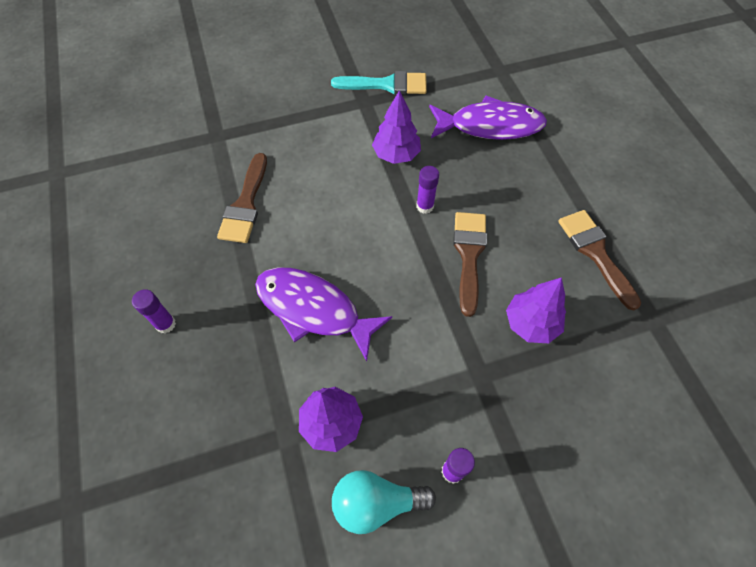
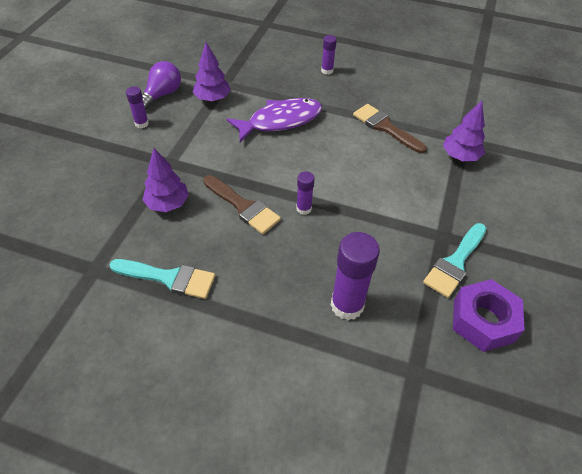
camera: 125 degrees right, 10 degrees down
(376, 503) = (162, 94): turquoise light bulb -> purple light bulb
(396, 154) = (366, 222): purple tree -> purple tree (460, 156)
(425, 54) = (483, 321): none -> purple nut
(490, 126) = (347, 305): purple fish -> purple glue stick
(595, 253) = (169, 278): brown brush -> turquoise brush

